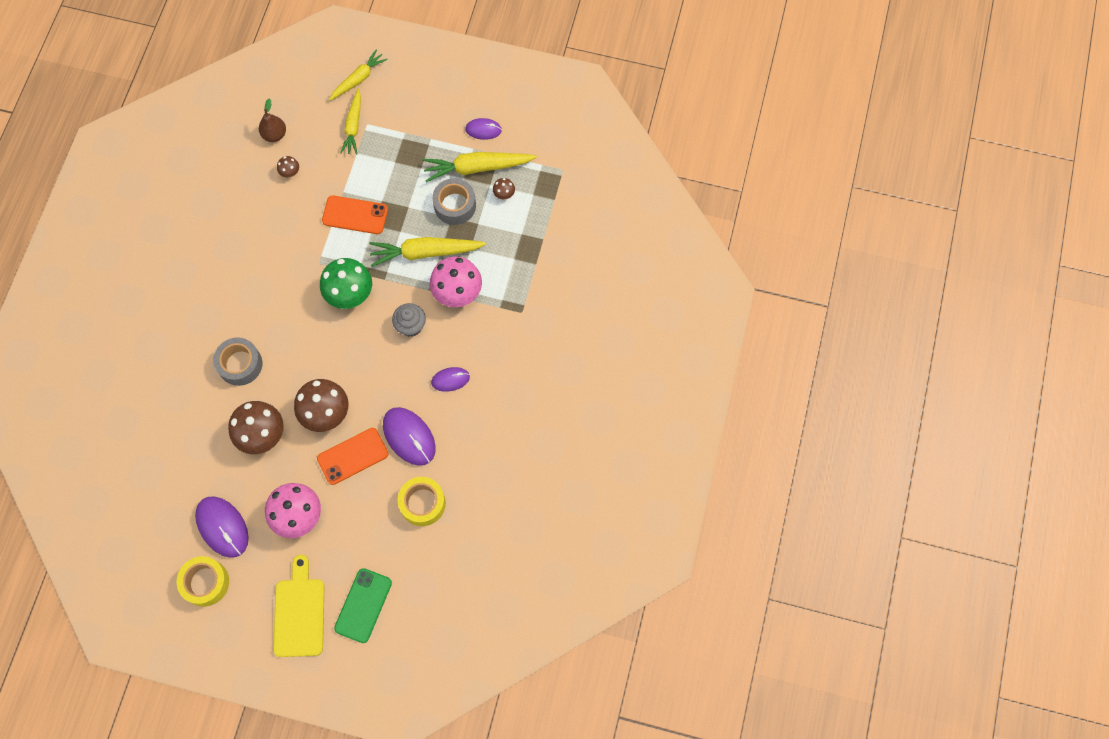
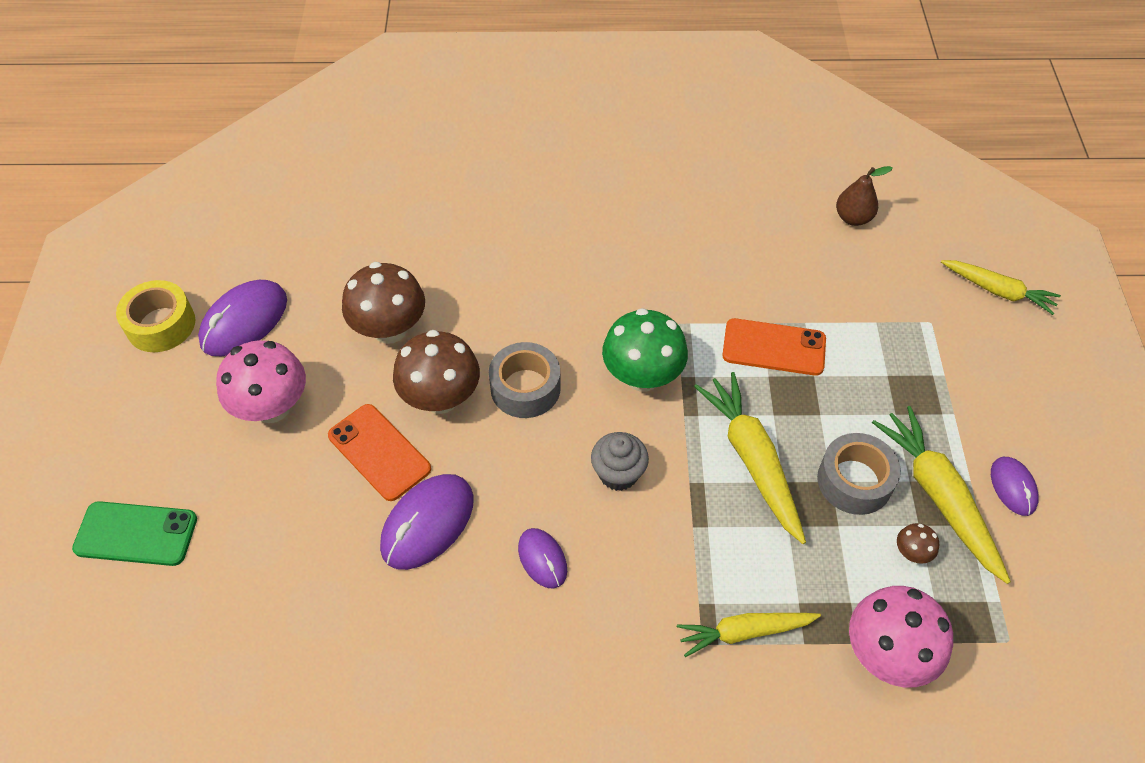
camera: 75 degrees right, 15 degrees down
(240, 364) = (489, 275): grey tape -> grey tape (525, 388)
(290, 172) = (804, 251): brown mushroom -> none
(299, 613) = (121, 450): yellow cutting board -> none
(353, 126) = (918, 306): yellow carrot -> yellow carrot (744, 632)
(355, 215) = (774, 347): orange phone -> orange phone turned 75 degrees counterclockwise
(422, 503) = (316, 575): yellow tape -> none
(457, 292) = (701, 528): pink mushroom -> pink mushroom (887, 654)

